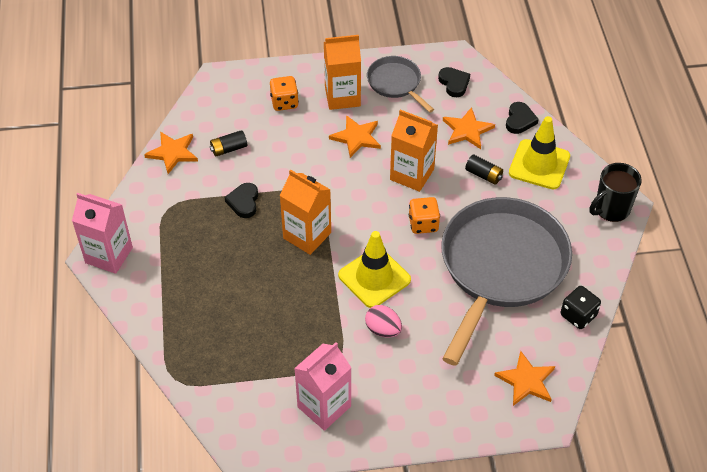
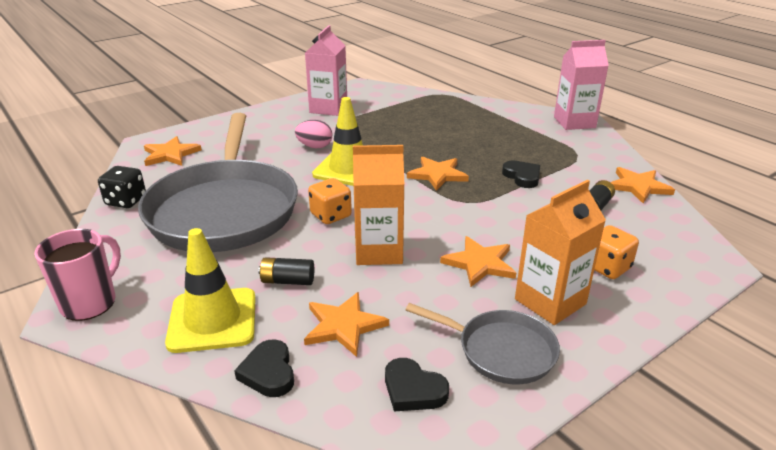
camera: 150 degrees right, 20 degrees down
(307, 235) = (437, 175): orange carton -> orange star
(611, 209) = (90, 302): black mug -> pink mug

